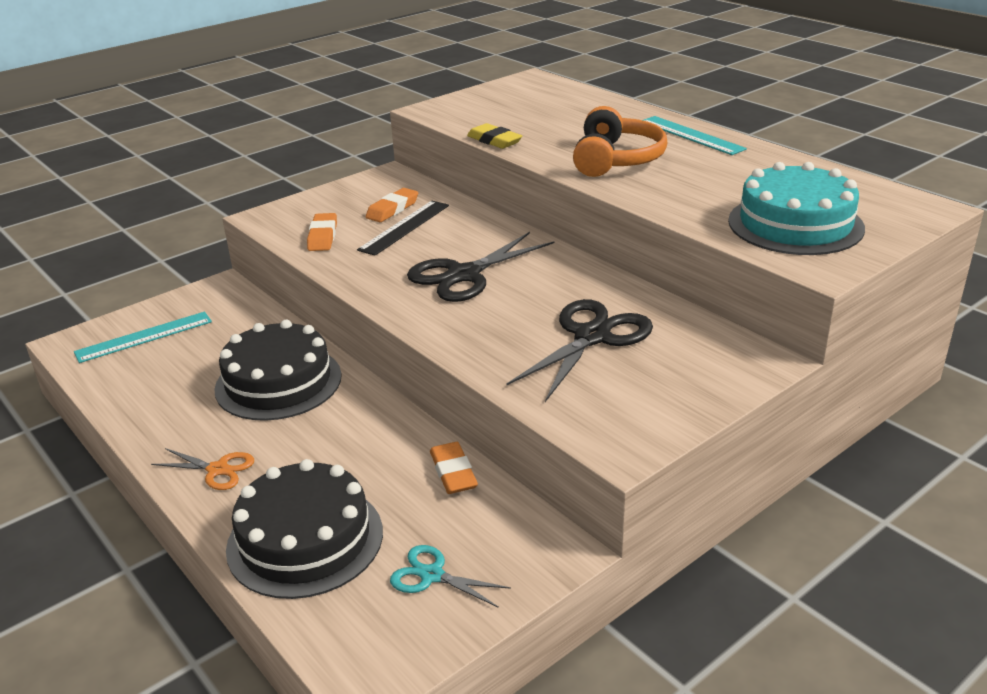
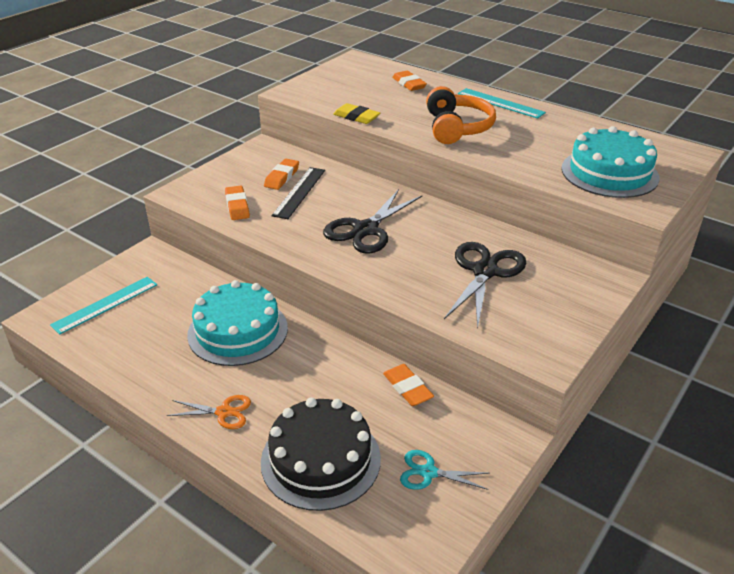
camera: 15 degrees left, 5 degrees up
(278, 382) = (238, 331): black cake -> turquoise cake
(583, 108) = (409, 84): none -> orange eraser

